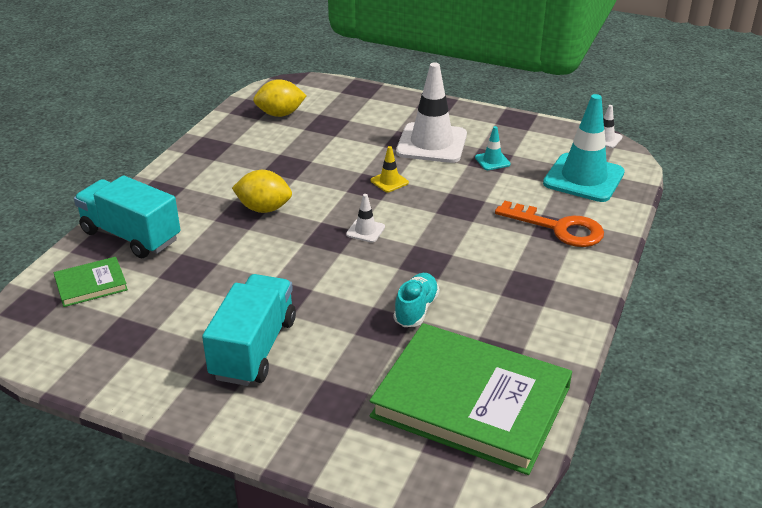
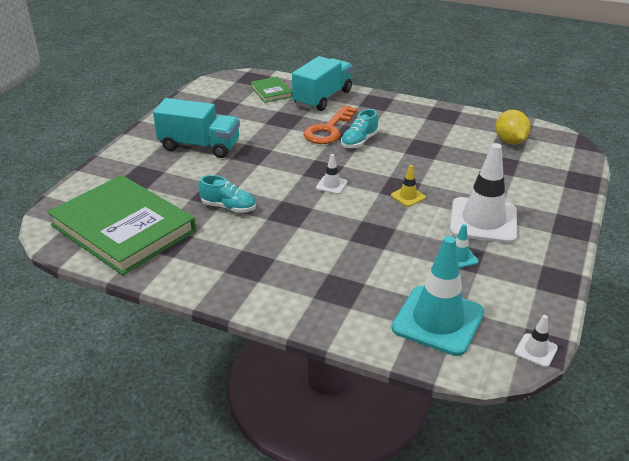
camera: 90 degrees right, 0 degrees up
(264, 209) = (359, 141): yellow lemon -> turquoise shoe
(471, 402) = (123, 228): green book -> green book turned 75 degrees counterclockwise
(559, 228) = (339, 292): orange key -> orange key (328, 130)

